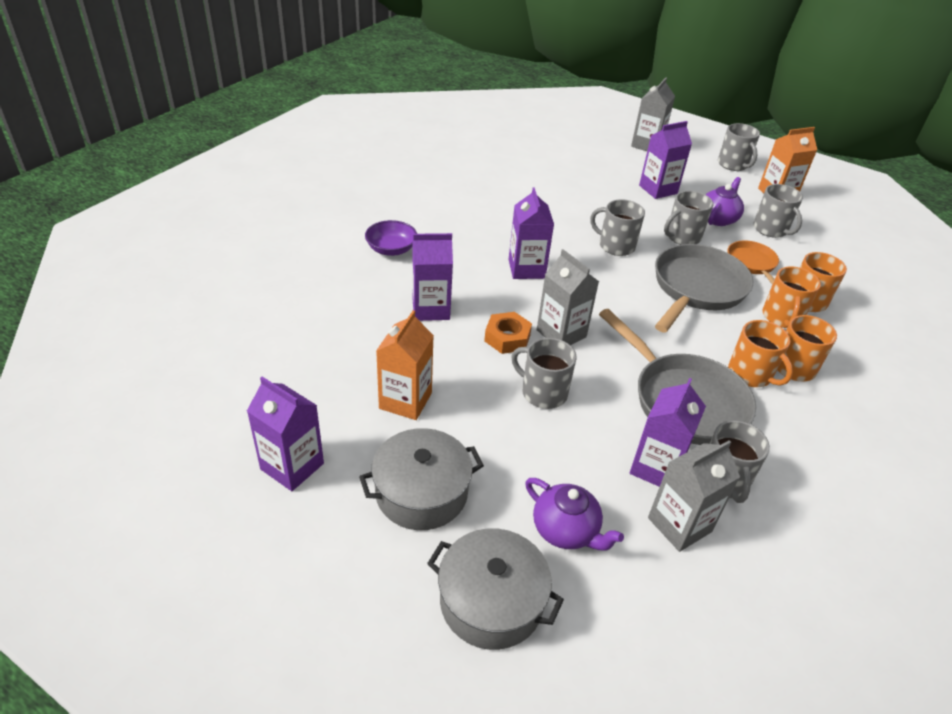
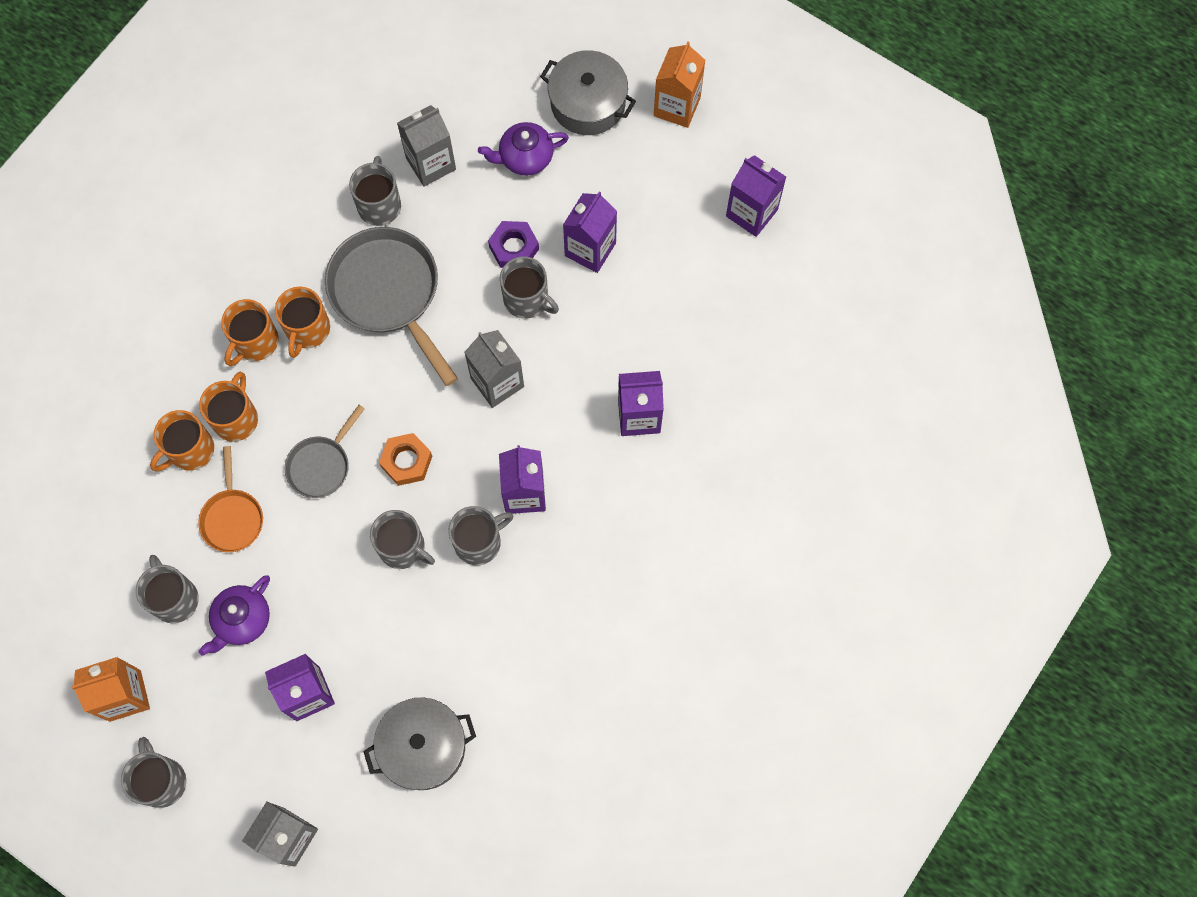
camera: 175 degrees left, 30 degrees up
(391, 249) = (690, 524): purple bowl -> none
(405, 401) = (660, 286): orange carton -> orange carton (677, 106)
(421, 492) = (641, 189): grey pot -> grey pot (423, 747)
(507, 338) = (556, 373): orange nut -> orange nut (406, 461)
(563, 437) = (514, 248): none -> purple nut
(566, 530) = (525, 158): purple teapot -> purple teapot turned 60 degrees counterclockwise
(656, 468) = (436, 217): purple carton -> purple carton (590, 249)
(682, 237) = (307, 573): grey mug -> grey mug (479, 542)
(696, 289) = (321, 465): grey pan -> grey pan, size x0.55
(750, 374) = (307, 329): orange mug -> orange mug turned 135 degrees counterclockwise

